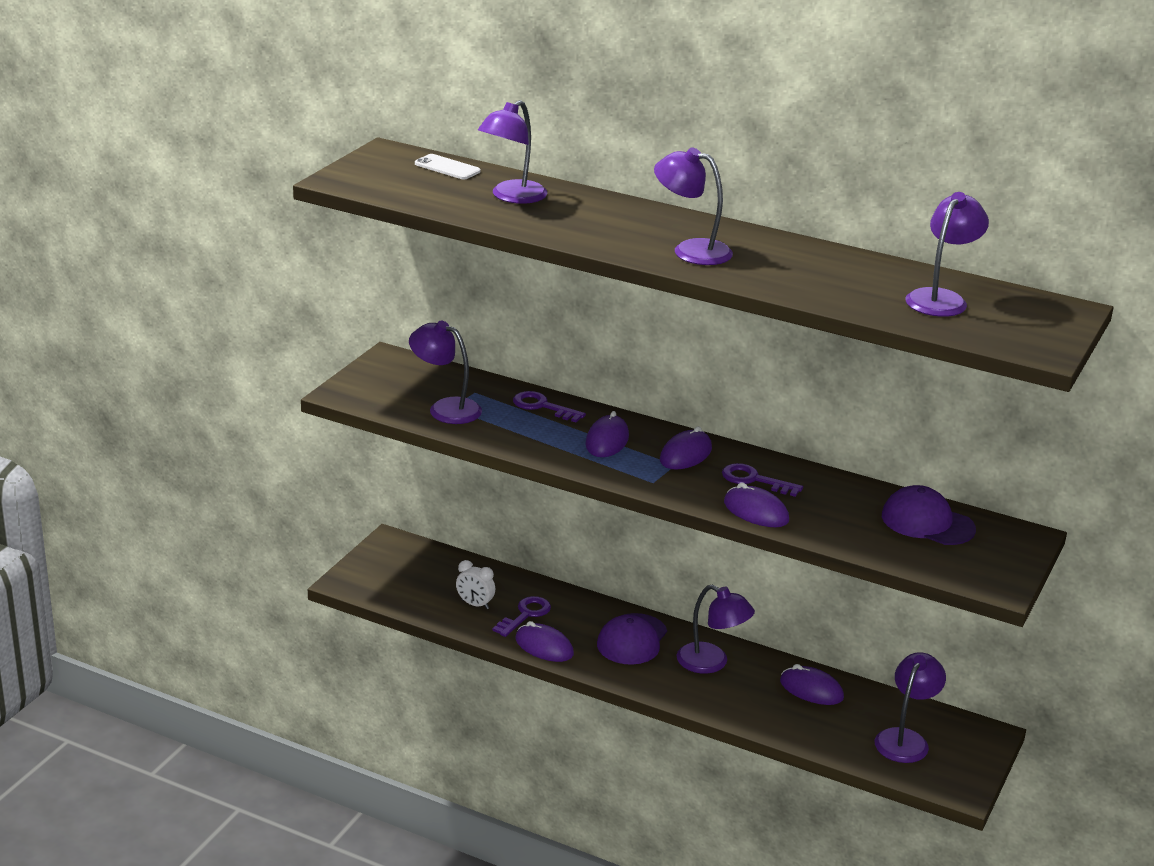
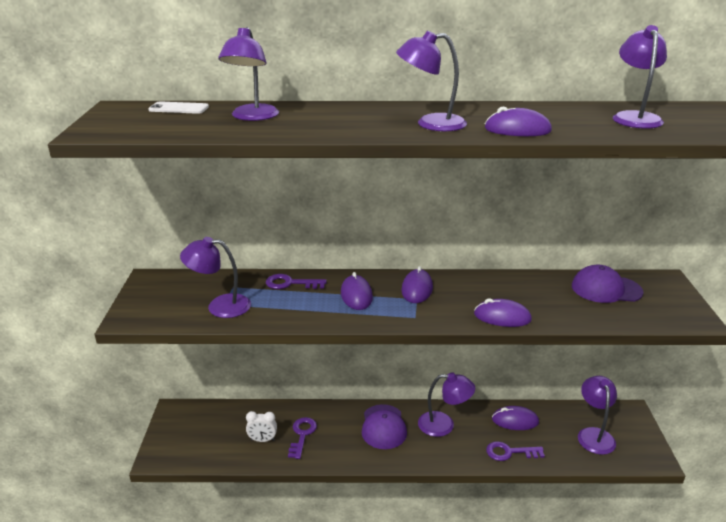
camera: 25 degrees left, 0 degrees up
(544, 647) = (331, 456): purple mouse -> purple mouse (517, 130)
(754, 480) = (477, 293): purple key -> purple key (509, 452)

